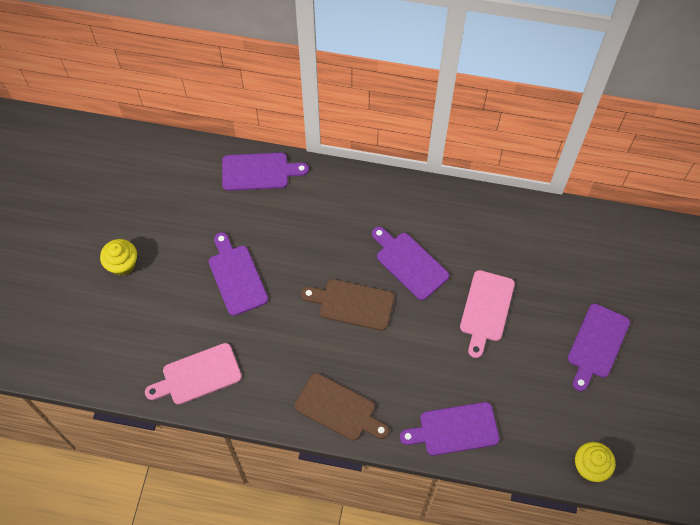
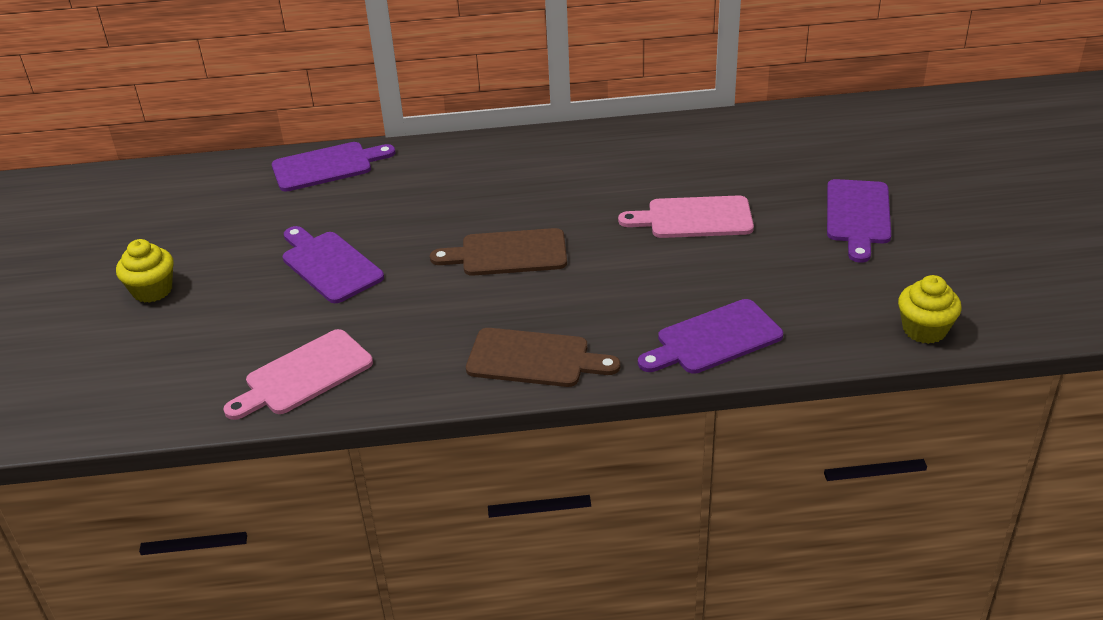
camera: 15 degrees left, 25 degrees down
(409, 263) = (569, 201): purple cutting board -> none
(486, 309) = (694, 218): pink cutting board -> pink cutting board turned 90 degrees clockwise

